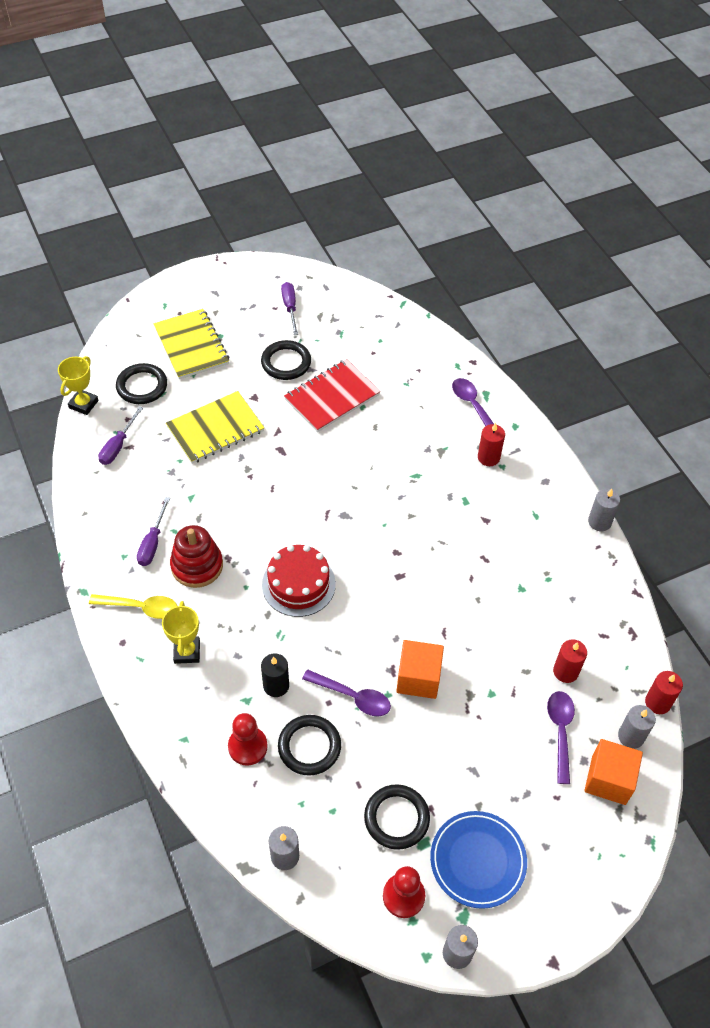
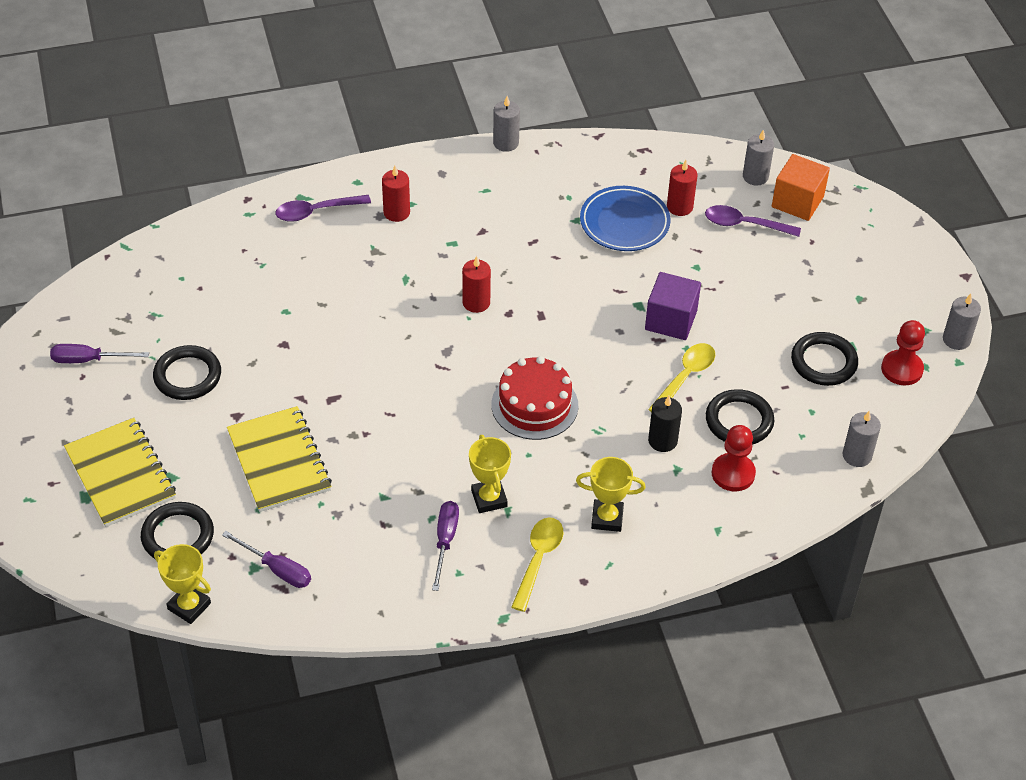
camera: 80 degrees left, 5 degrees down
(152, 543) = (445, 541): purple screwdriver -> purple screwdriver turned 105 degrees counterclockwise
(191, 346) = (120, 474): yellow notebook -> yellow notebook turned 75 degrees clockwise
(197, 566) = (489, 499): red stacking toy -> yellow trophy
(332, 397) = (262, 338): red notebook -> none
(353, 697) = (685, 377): purple spoon -> yellow spoon
(418, 678) = (671, 320): orange cube -> purple cube
(477, 861) = (870, 309): blue plate -> blue plate (624, 223)
(657, 702) = (722, 150): red candle -> red candle (476, 302)

